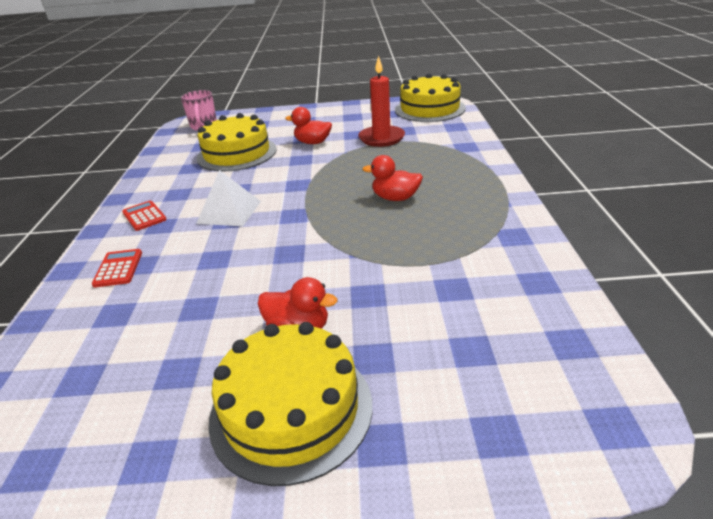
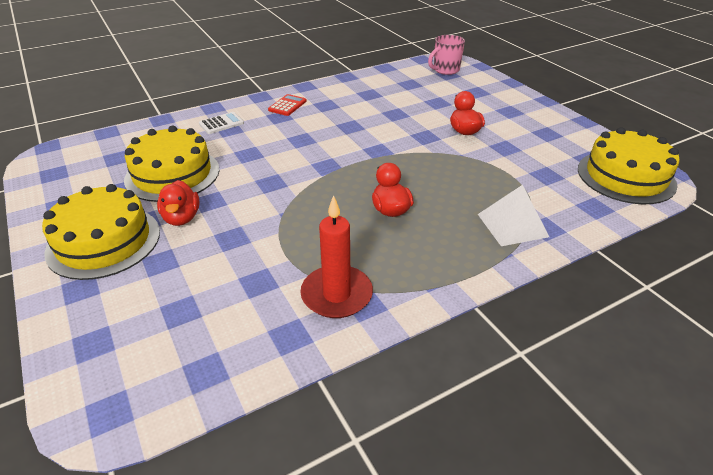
camera: 60 degrees right, 5 degrees up
(118, 268) = (221, 123): red calculator -> white calculator
(229, 212) = (313, 136): white pyramid -> white pyramid (512, 225)
(237, 153) = (409, 103): yellow cake -> yellow cake (172, 174)
(381, 138) = (511, 166): red candle -> red candle (336, 294)

